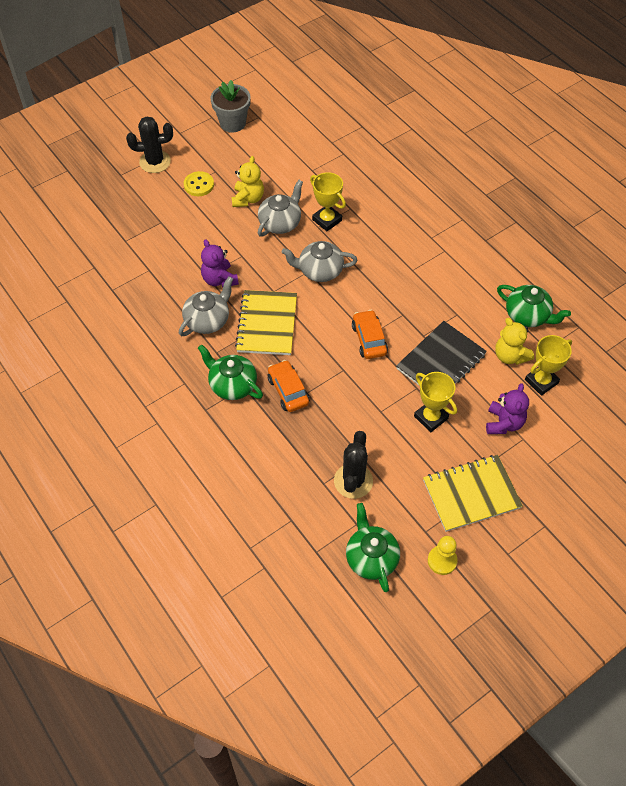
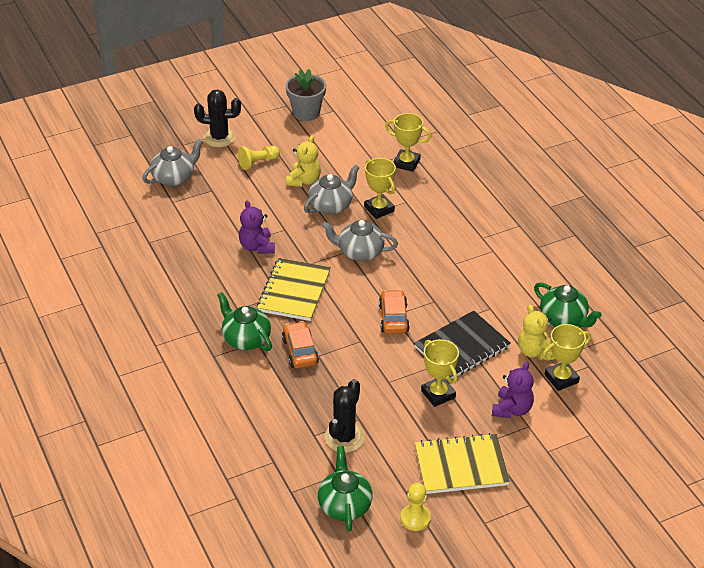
camera: 10 degrees right, 15 degrees down
(199, 185) = (258, 163): yellow button -> yellow pawn
(208, 320) = (236, 280): grey teapot -> grey teapot (174, 177)
(341, 166) = (406, 163): none -> yellow trophy

